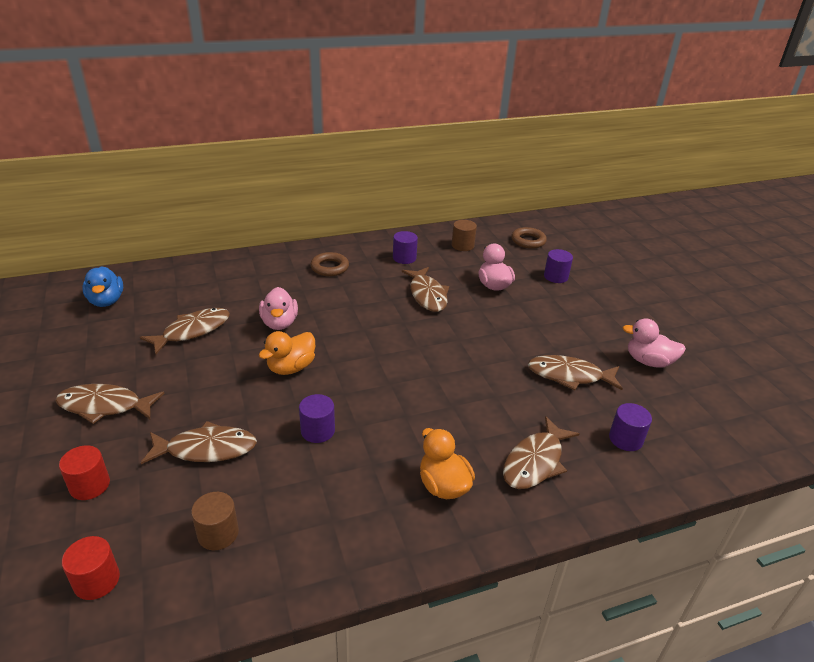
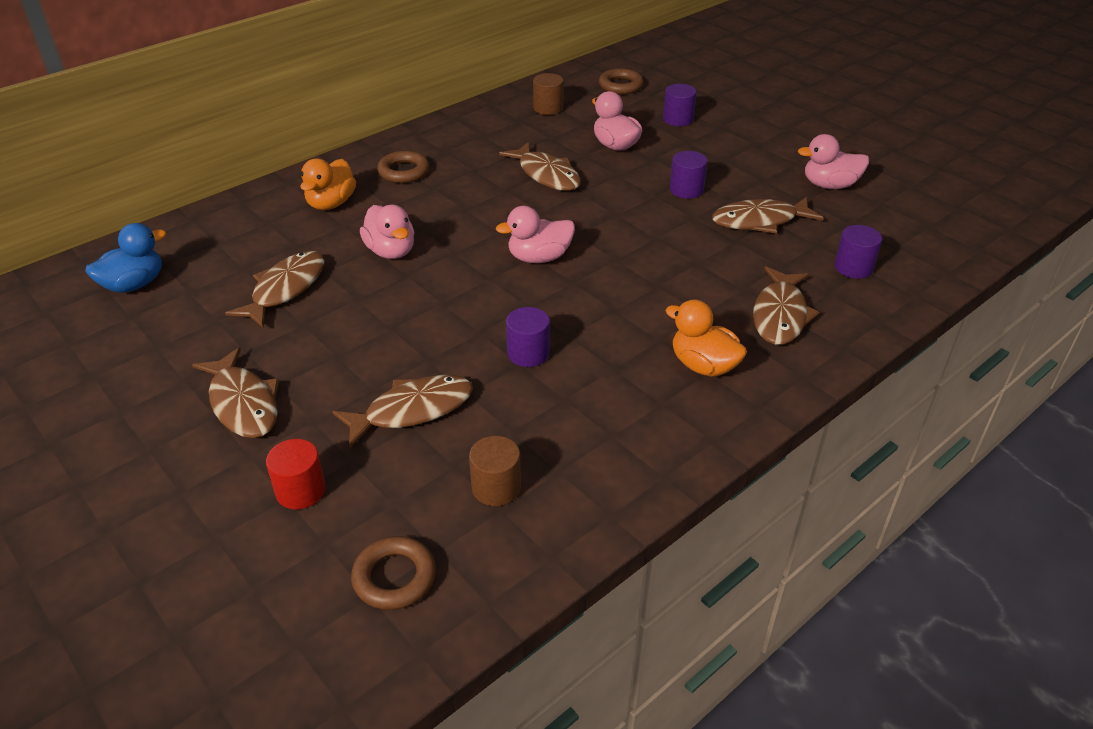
camera: 20 degrees left, 5 degrees up
(97, 580) = (394, 577): red cylinder -> brown ring
(105, 406) = (243, 403): brown fish -> brown fish turned 105 degrees counterclockwise
(106, 301) = (134, 284): blue duck -> blue duck turned 90 degrees counterclockwise
(291, 367) = (444, 296): orange duck -> orange duck (331, 203)
(378, 357) = (539, 258): none -> pink duck
(404, 258) = (488, 139): purple cylinder -> purple cylinder (686, 190)

